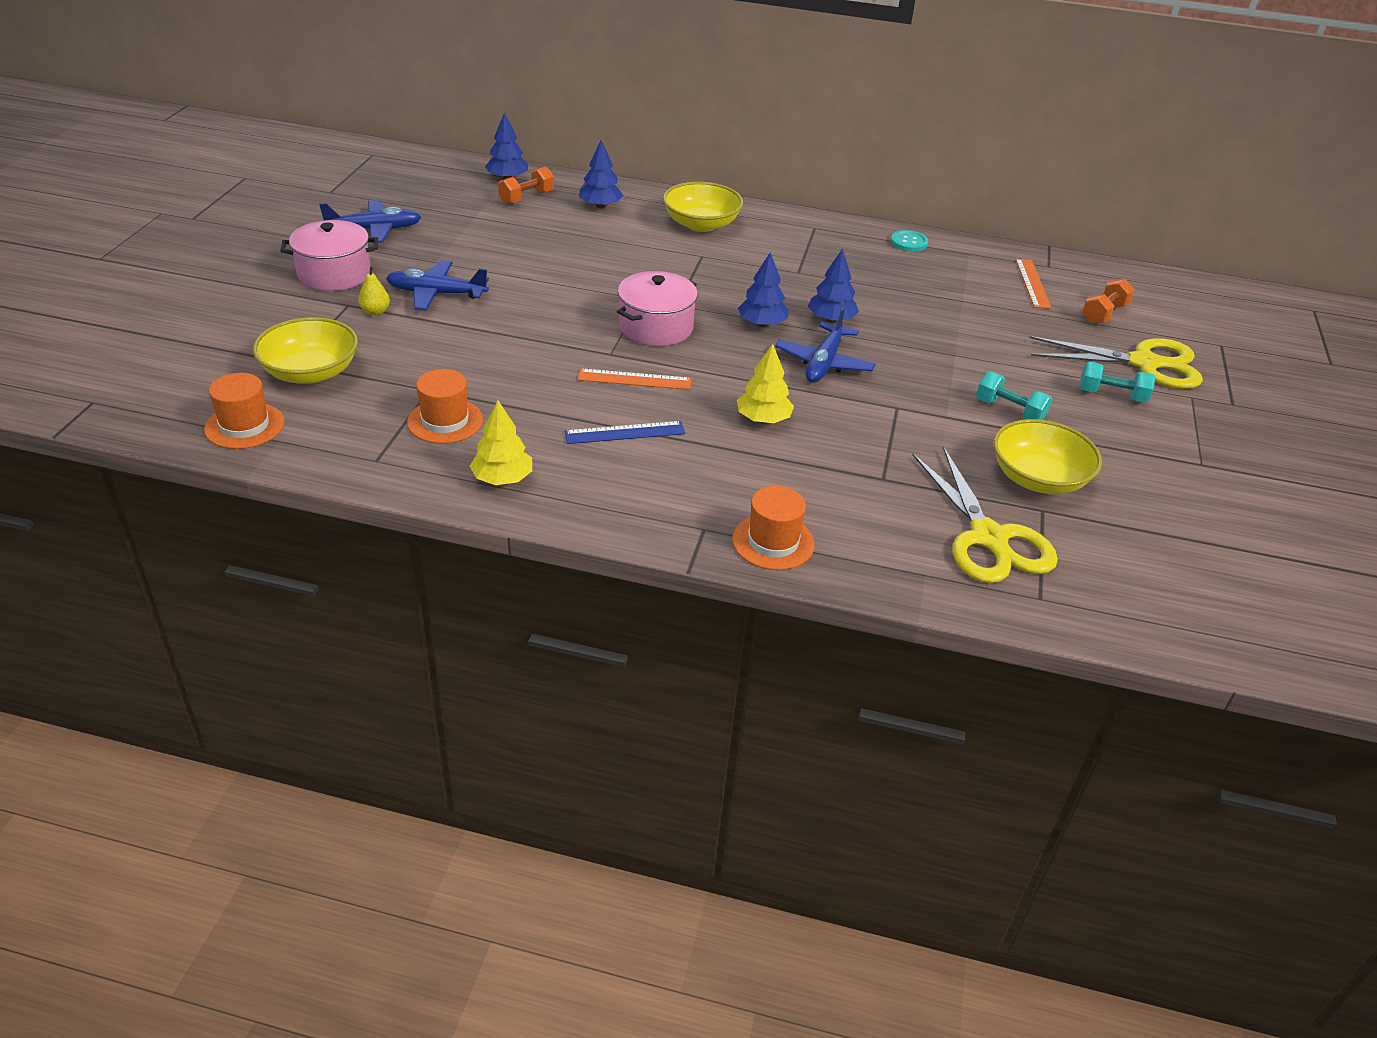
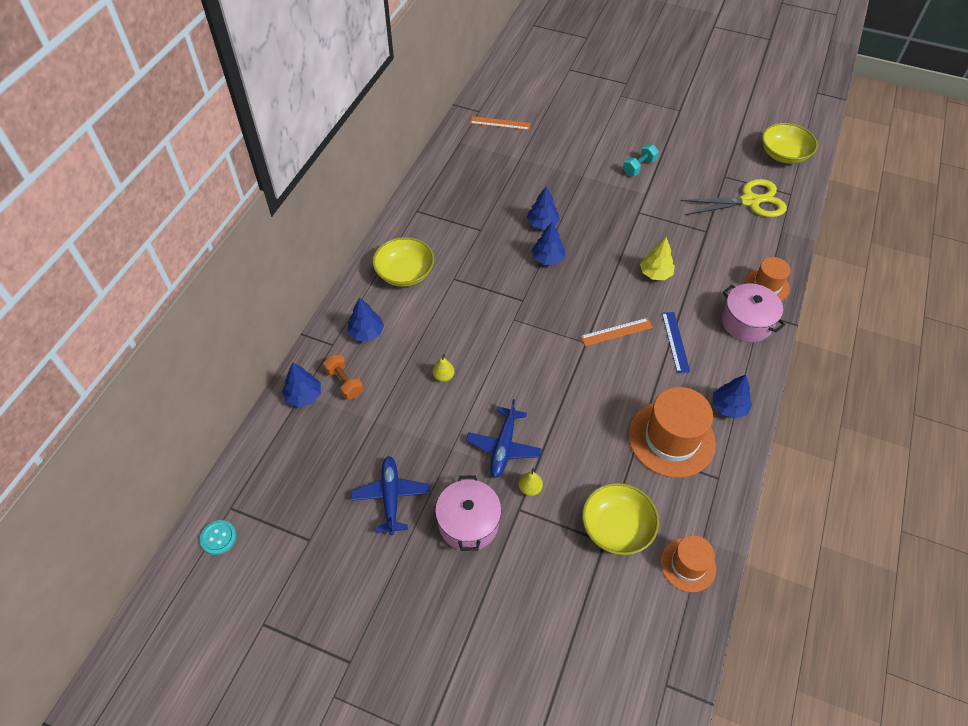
camera: 80 degrees left, 15 degrees up
(445, 421) = (671, 439): orange hat -> orange hat, size x1.72
(502, 479) = (729, 407): yellow tree -> blue tree
(540, 254) = (443, 376): none -> yellow pear
(634, 379) = (616, 332): orange ruler -> orange ruler turned 60 degrees clockwise
(656, 327) = (552, 314): pink pot -> pink pot (746, 322)
(824, 363) = (593, 236): blue plane -> none
(909, 242) = (443, 167): turquoise button -> turquoise button (218, 538)
(1038, 478) = (699, 171): yellow bowl -> yellow bowl (783, 154)
(1104, 314) = (536, 103): orange dumbbell -> none
(1112, 395) = (621, 124): turquoise dumbbell -> none
(1143, 363) = (589, 103): yellow scissors -> none

